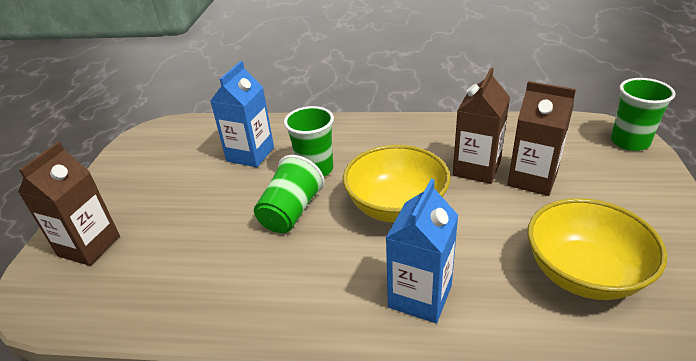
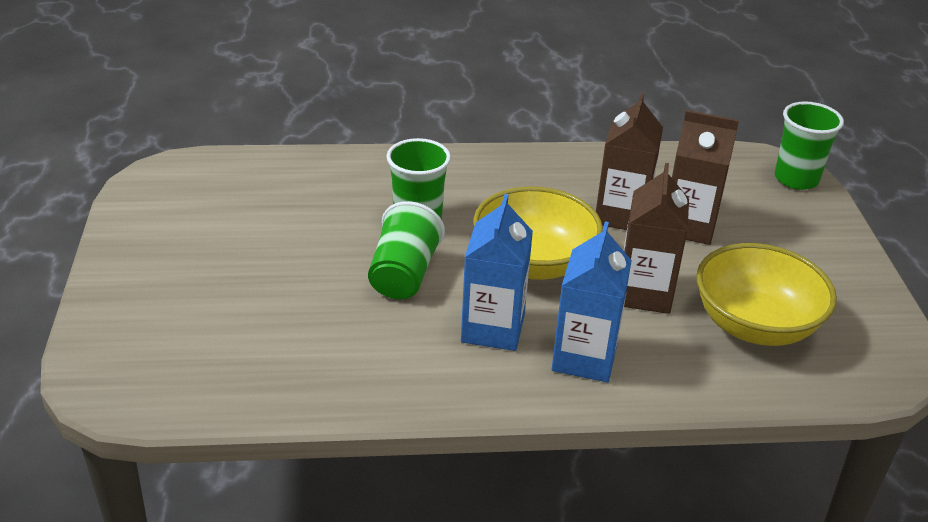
camera: 15 degrees left, 0 degrees up
(89, 246) = (149, 326): brown carton -> brown carton (644, 293)
(250, 154) = (321, 203): blue carton -> blue carton (493, 328)

